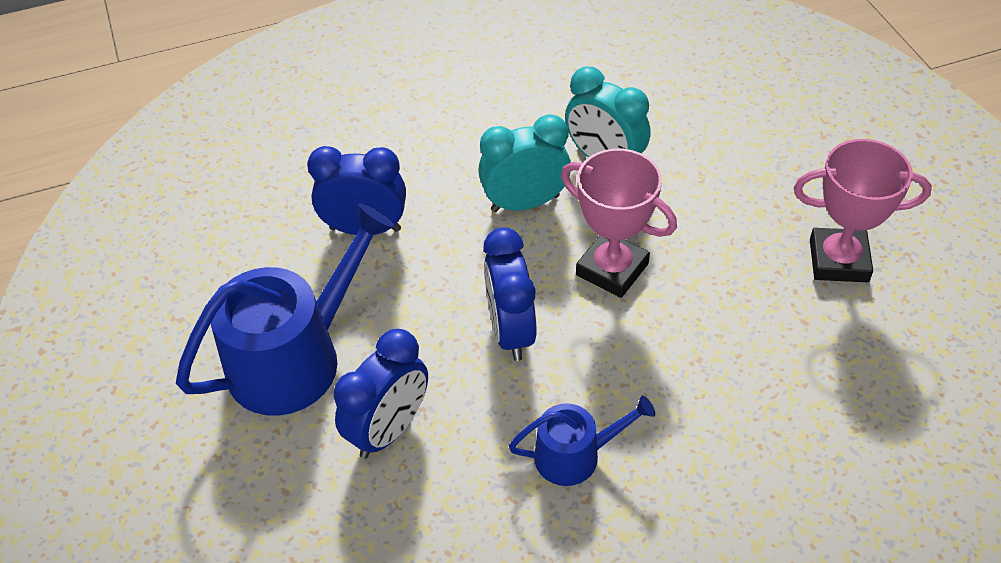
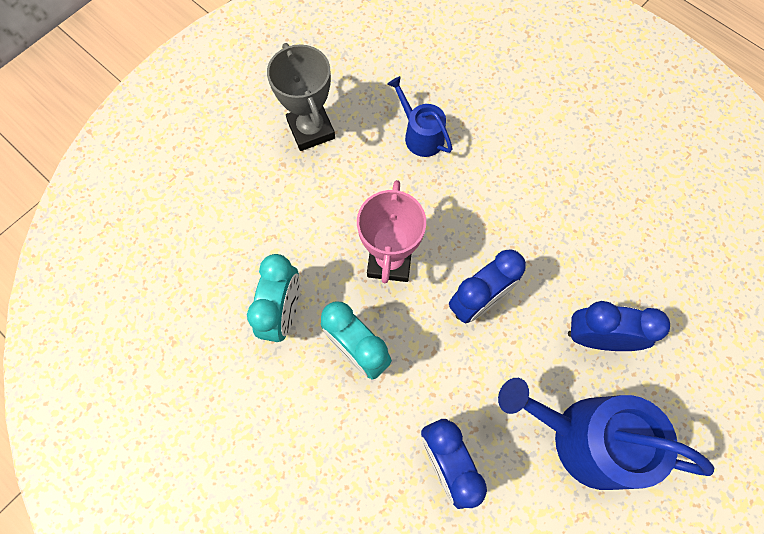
camera: 120 degrees left, 20 degrees up
(575, 455) = (543, 220): blue watering can -> blue watering can (420, 135)
(838, 260) = (311, 130): pink trophy -> grey trophy

